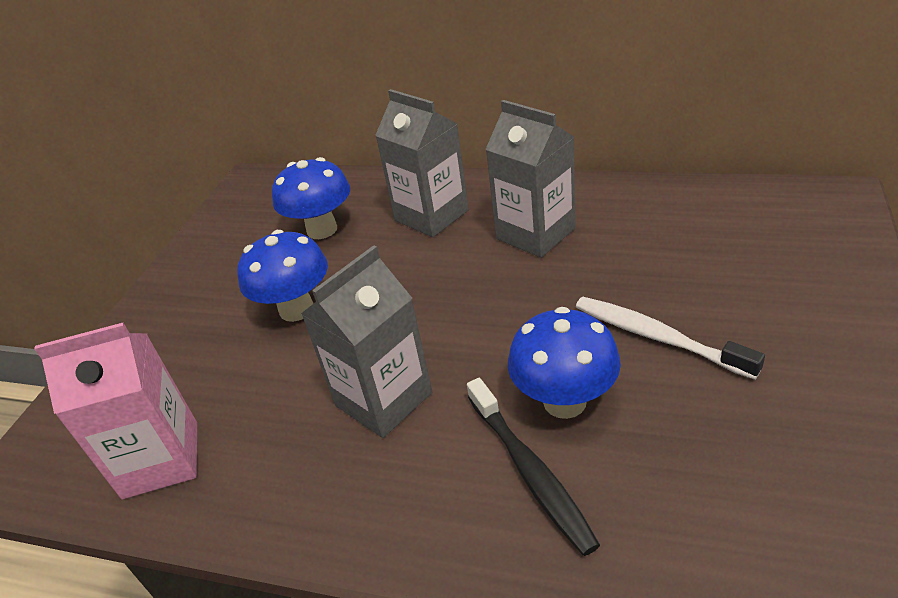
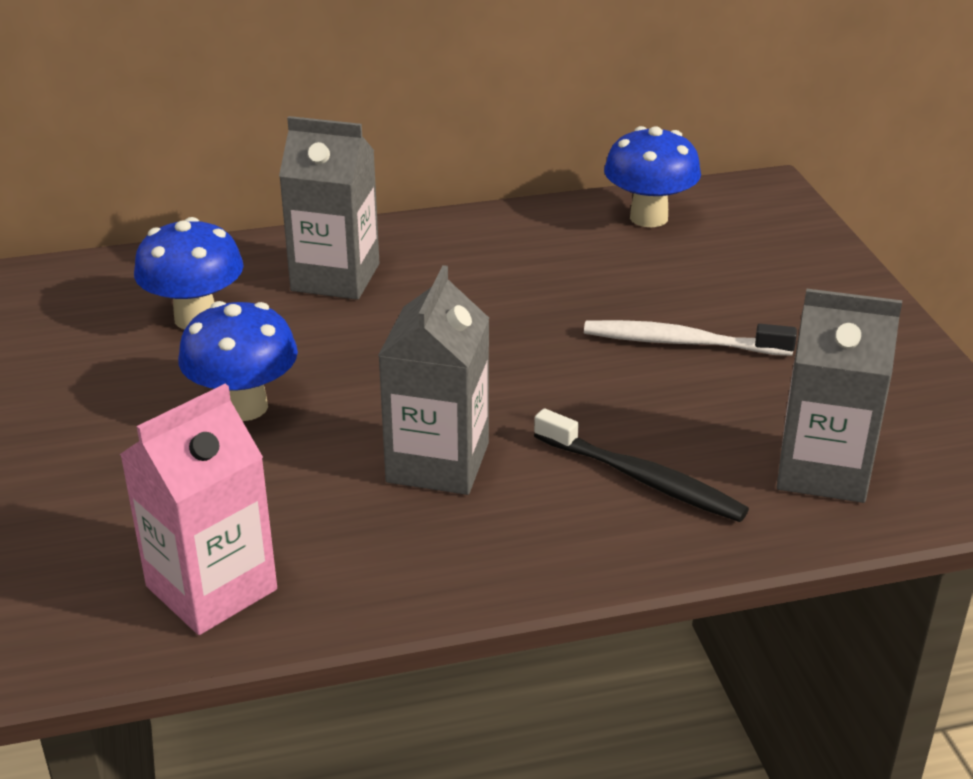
camera: 35 degrees left, 5 degrees down
(535, 233) = (481, 274): grey carton -> grey carton (822, 470)
(564, 401) = (632, 416): blue mushroom -> blue mushroom (648, 217)

